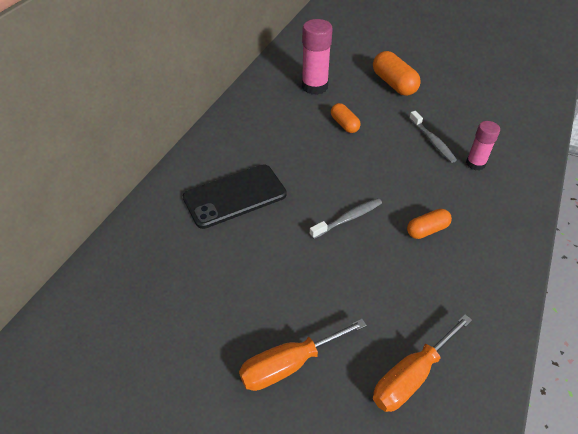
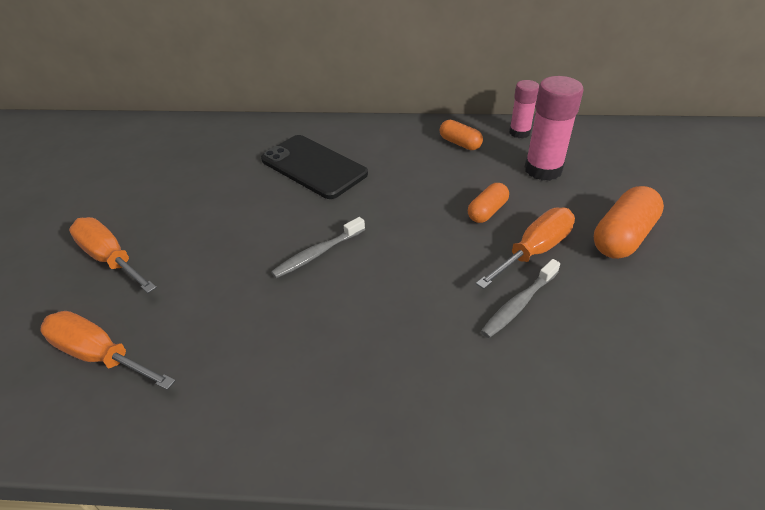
camera: 70 degrees right, 5 degrees down
(348, 218) = (317, 253): grey toothbrush -> grey toothbrush turned 105 degrees clockwise
(391, 119) = (534, 251): none -> orange screwdriver
(427, 230) = (328, 330): orange capsule -> orange capsule (460, 143)
(475, 164) = (501, 366): pink glue stick -> pink glue stick (519, 132)

